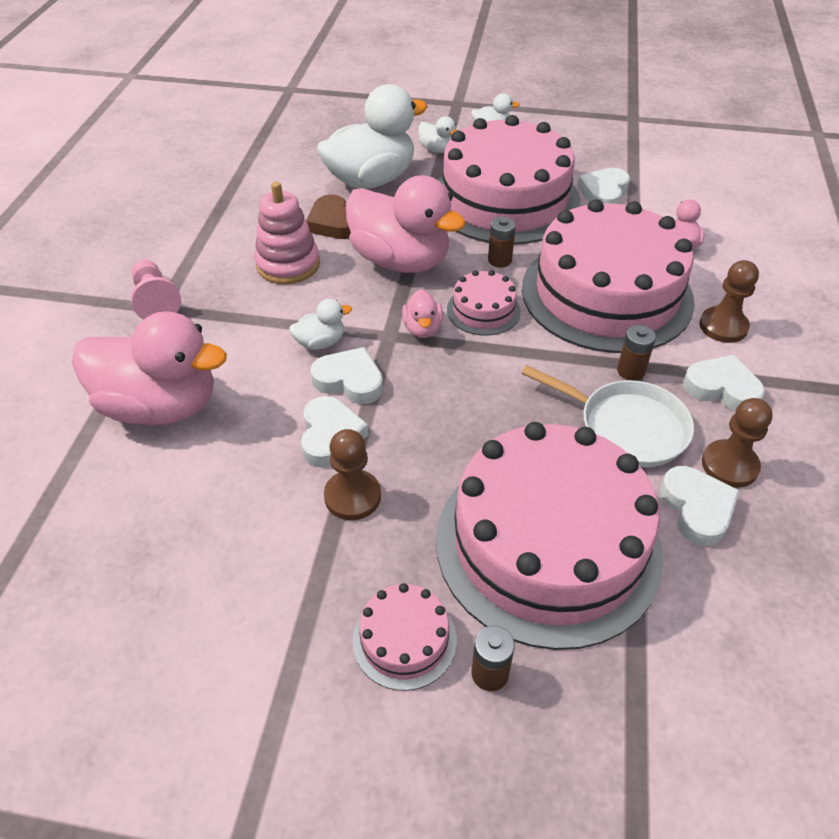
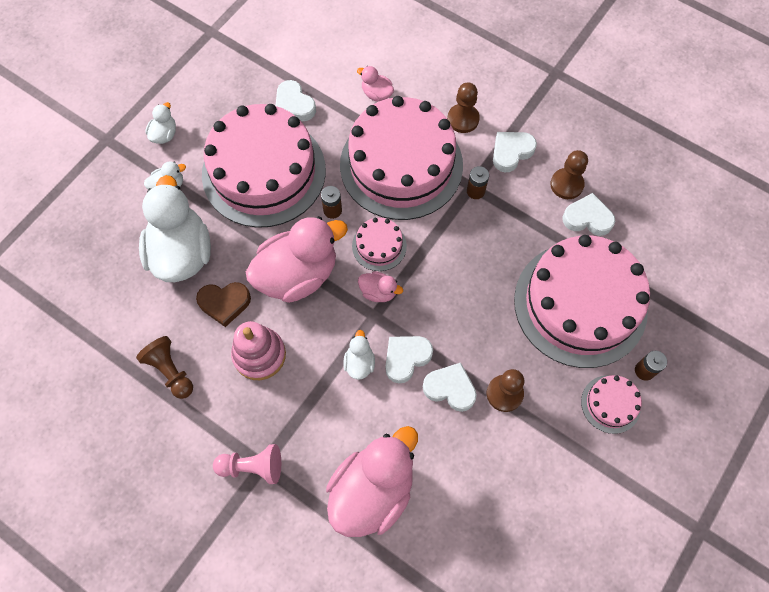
camera: 65 degrees left, 20 degrees up
(238, 214) = (170, 371): none -> brown pawn
(626, 427) = (517, 219): white pan -> none

